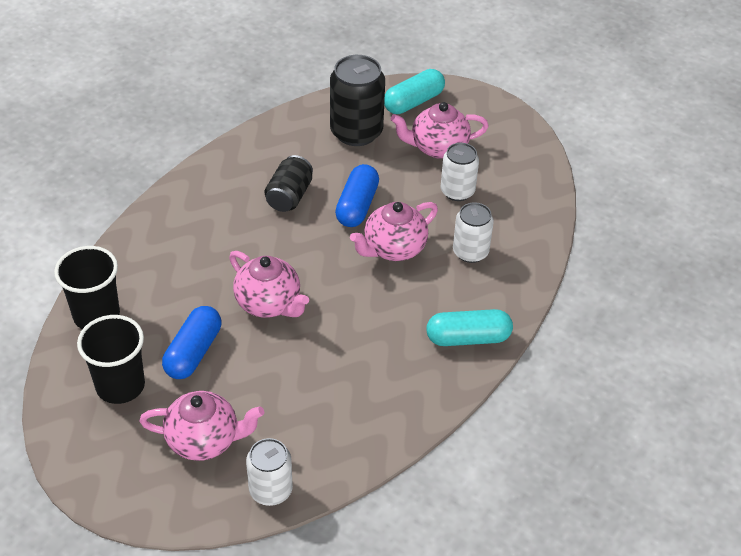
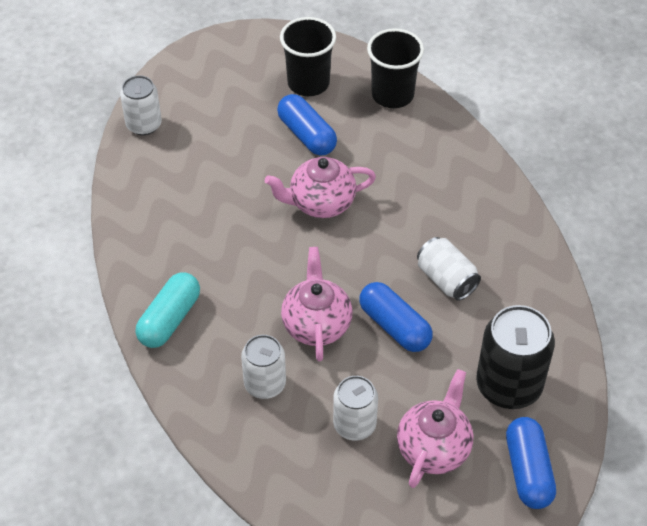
camera: 125 degrees right, 5 degrees up
(204, 440) = (218, 108): pink teapot -> none
(289, 196) = (446, 280): black can -> white can
(413, 102) = (528, 471): turquoise capsule -> blue capsule

